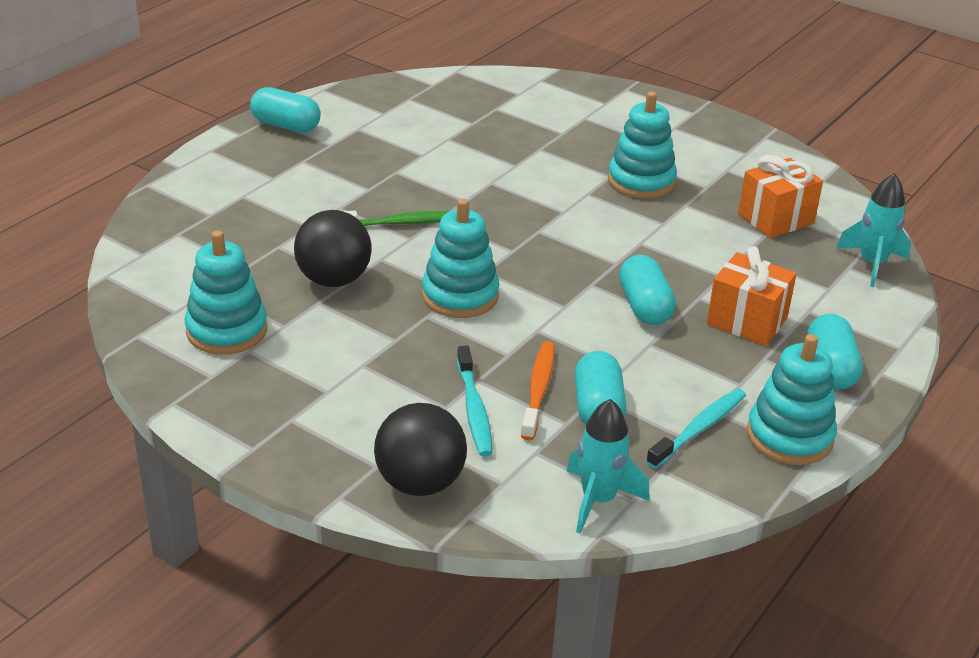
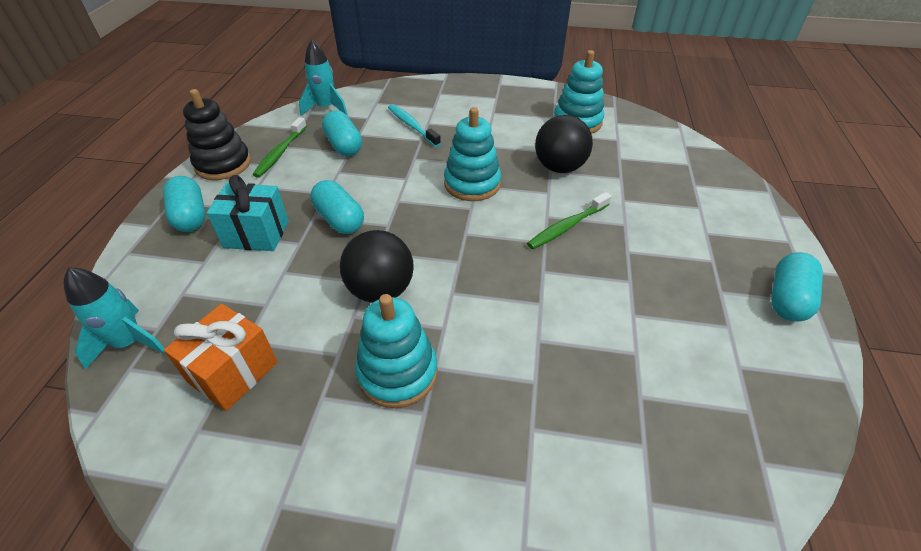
camera: 155 degrees right, 10 degrees up
(286, 126) = (787, 299): turquoise capsule -> turquoise capsule turned 60 degrees counterclockwise
(420, 483) = (414, 92): black ball -> black ball (381, 290)
(538, 390) = (383, 145): orange toothbrush -> none
(699, 429) = (280, 152): turquoise toothbrush -> green toothbrush
(747, 321) = (256, 234): orange gift -> turquoise gift
(789, 436) = (223, 164): turquoise stacking toy -> black stacking toy

